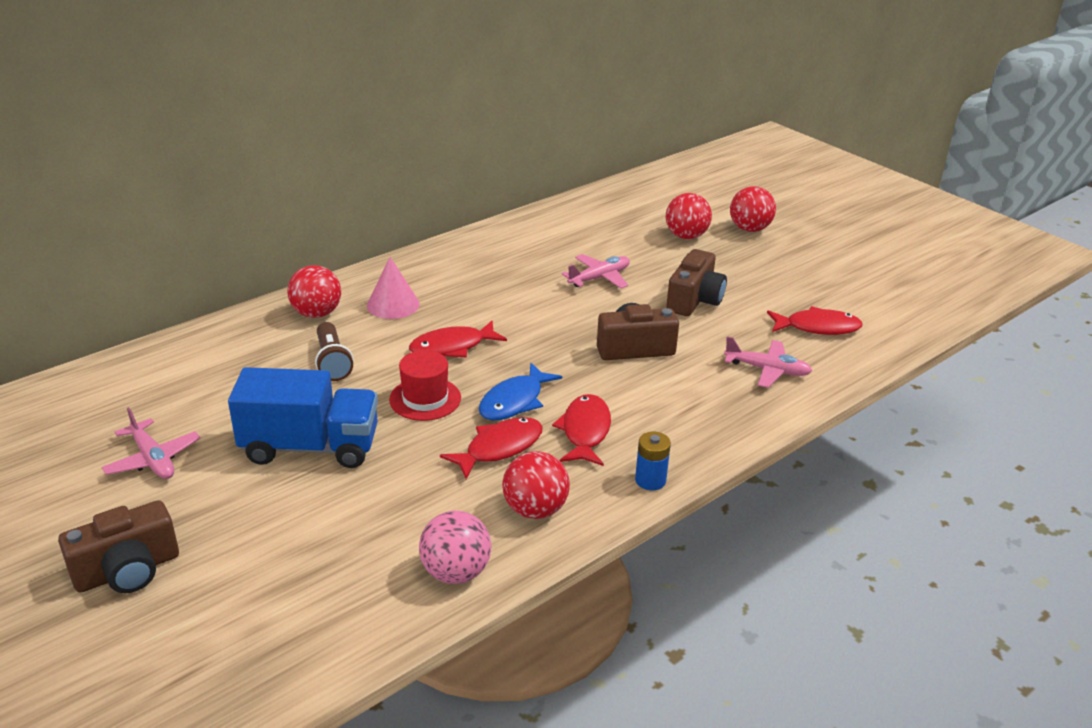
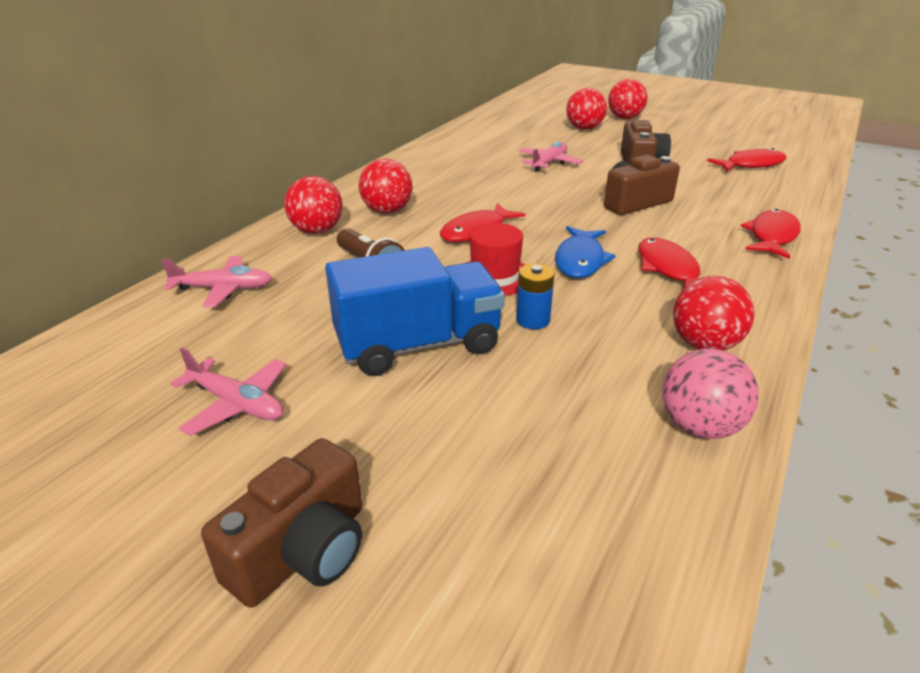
camera: 20 degrees left, 0 degrees up
(393, 304) = (387, 211): pink cone -> red ball
(499, 448) = (609, 300): red fish -> red fish (772, 236)
(650, 480) = (771, 294): blue battery -> blue battery (532, 320)
(767, 370) = (753, 197): pink plane -> pink plane (223, 289)

